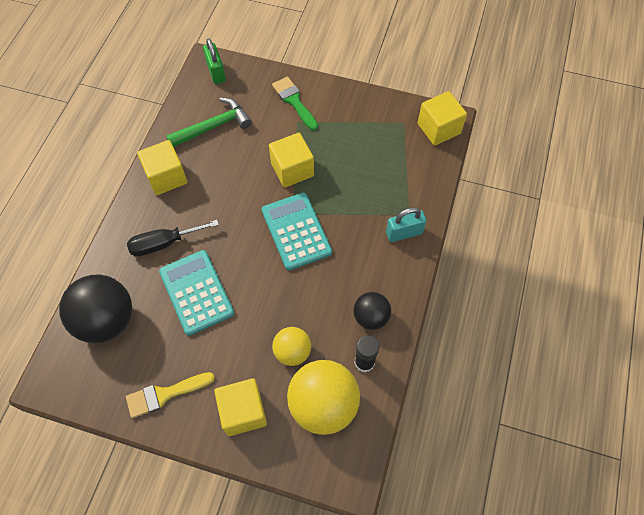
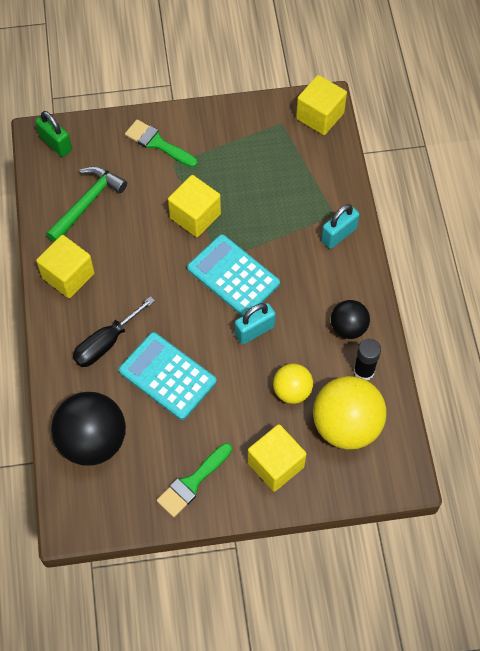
camera: 25 degrees left, 0 degrees up
(165, 394) = (192, 482): yellow brush -> green brush
(289, 285) = (254, 330): none -> turquoise padlock

